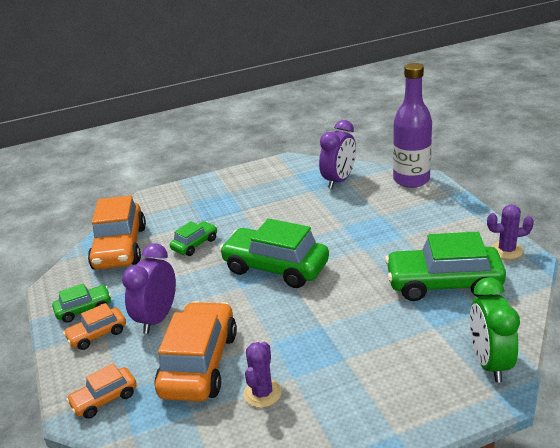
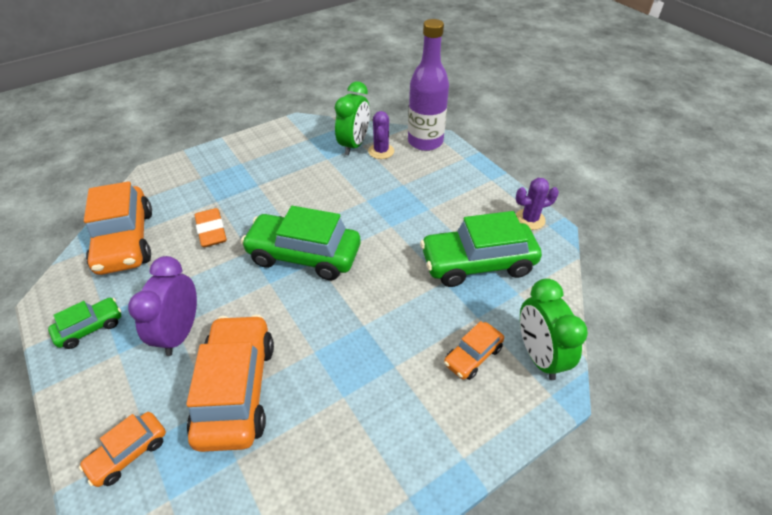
camera: 15 degrees left, 15 degrees up
(97, 334) = (110, 361): orange car -> orange car (472, 356)
(195, 244) = (211, 231): green car -> orange eraser
(262, 393) = (313, 422): purple cactus -> purple cactus (381, 151)
(339, 180) = (354, 145): purple clock -> green clock

